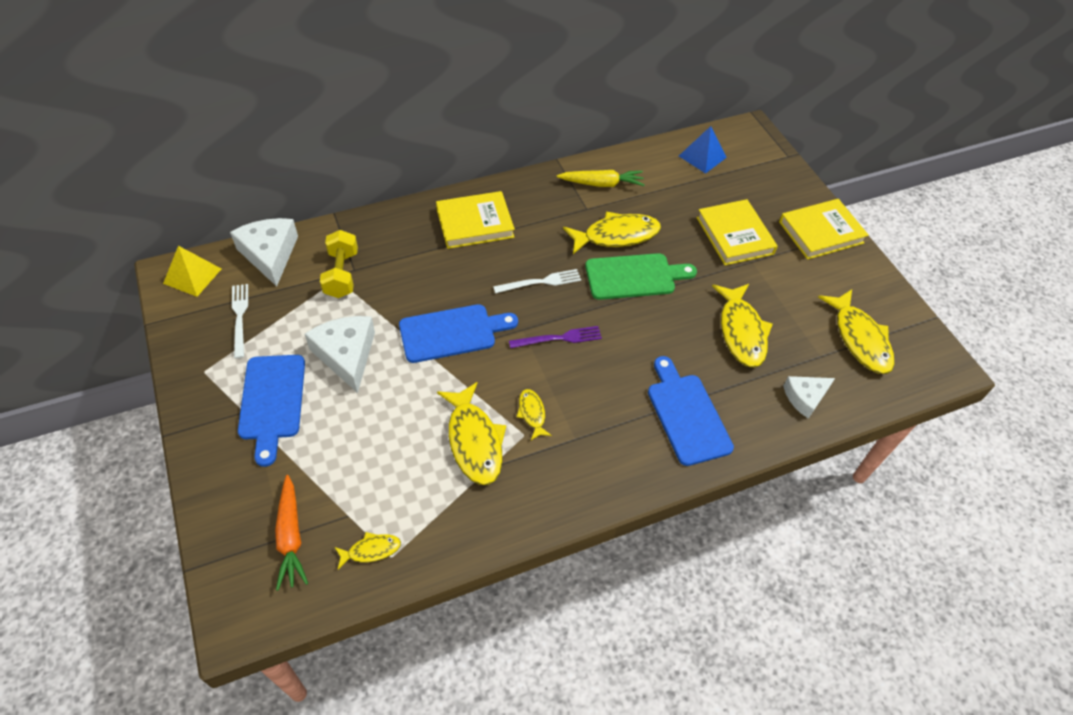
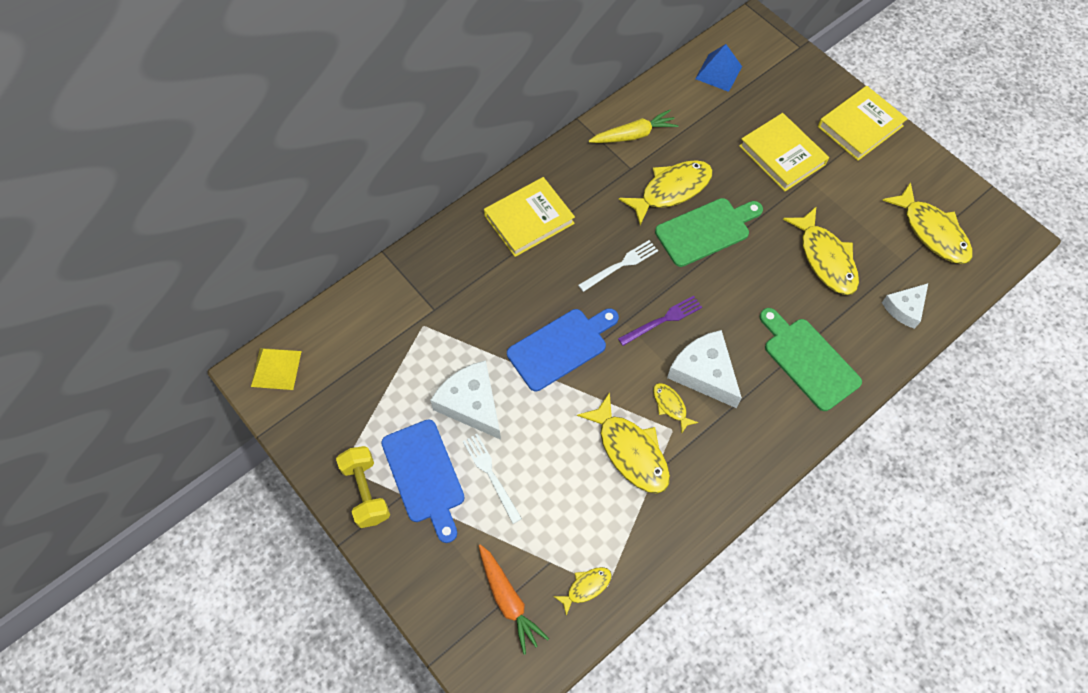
camera: 15 degrees left, 10 degrees up
(240, 317) = (348, 398): white fork -> white fork (491, 475)
(270, 254) = (342, 319): white cheese -> white cheese (704, 373)
(342, 274) = (425, 319): yellow dumbbell -> yellow dumbbell (366, 492)
(687, 414) = (808, 360): blue cutting board -> green cutting board

